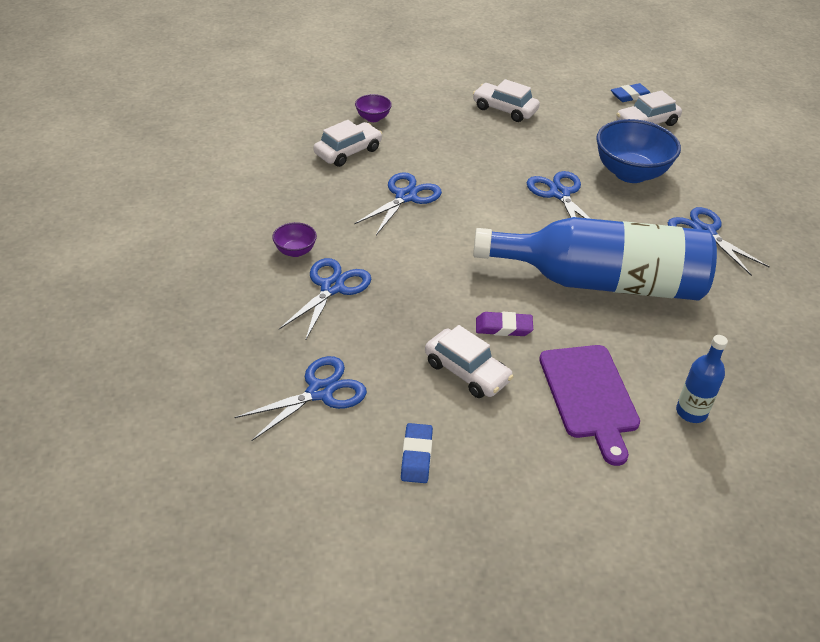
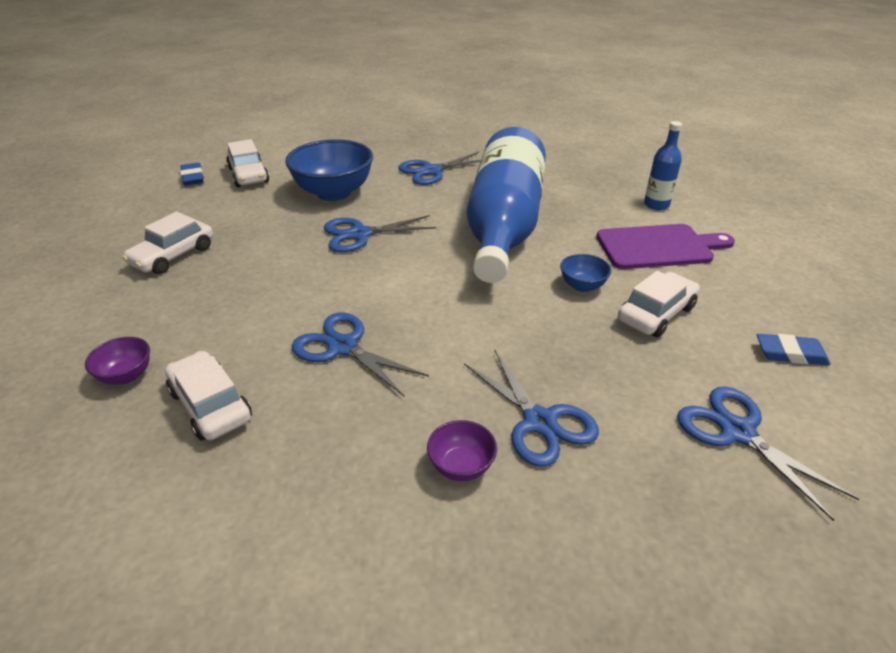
camera: 85 degrees left, 5 degrees down
(332, 287) = (539, 422): blue scissors -> blue scissors turned 150 degrees counterclockwise
(503, 327) = (582, 286): purple eraser -> blue bowl

